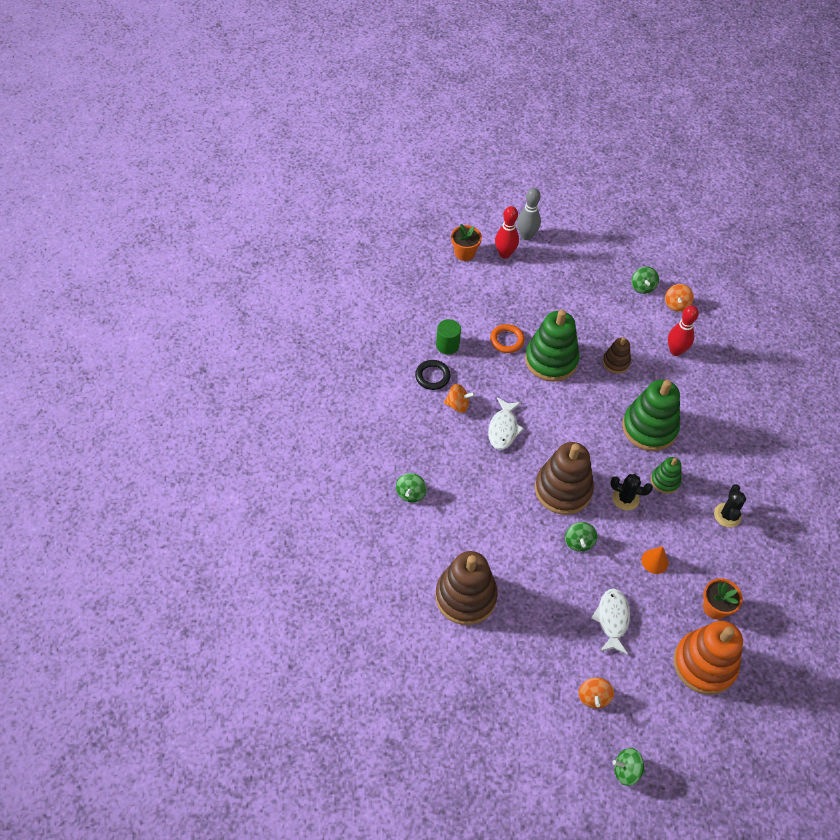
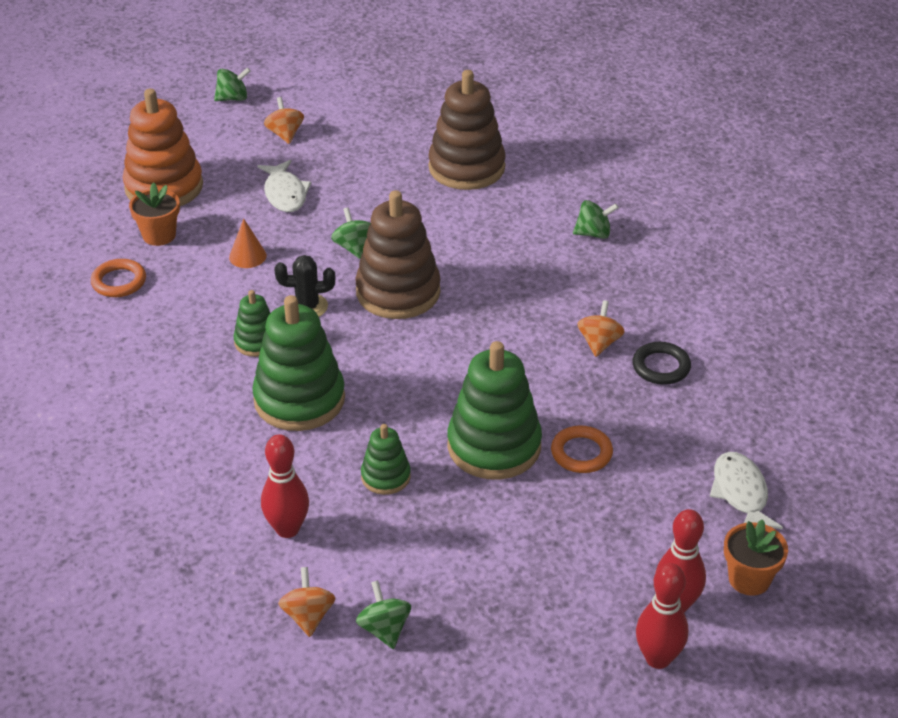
camera: 160 degrees right, 15 degrees down
(411, 493) = (593, 234): green spinning top -> green spinning top turned 90 degrees clockwise
(447, 345) = (669, 416): green cylinder -> none
(458, 405) = (599, 343): orange spinning top -> orange spinning top turned 120 degrees clockwise
(503, 429) = (516, 334): white fish -> white fish (740, 493)
(526, 236) = (658, 658): grey bowling pin -> red bowling pin
(616, 362) = (385, 477): brown stacking toy -> green stacking toy
(727, 515) = (157, 328): black cactus -> none
(749, 569) = (119, 282): none -> orange ring

